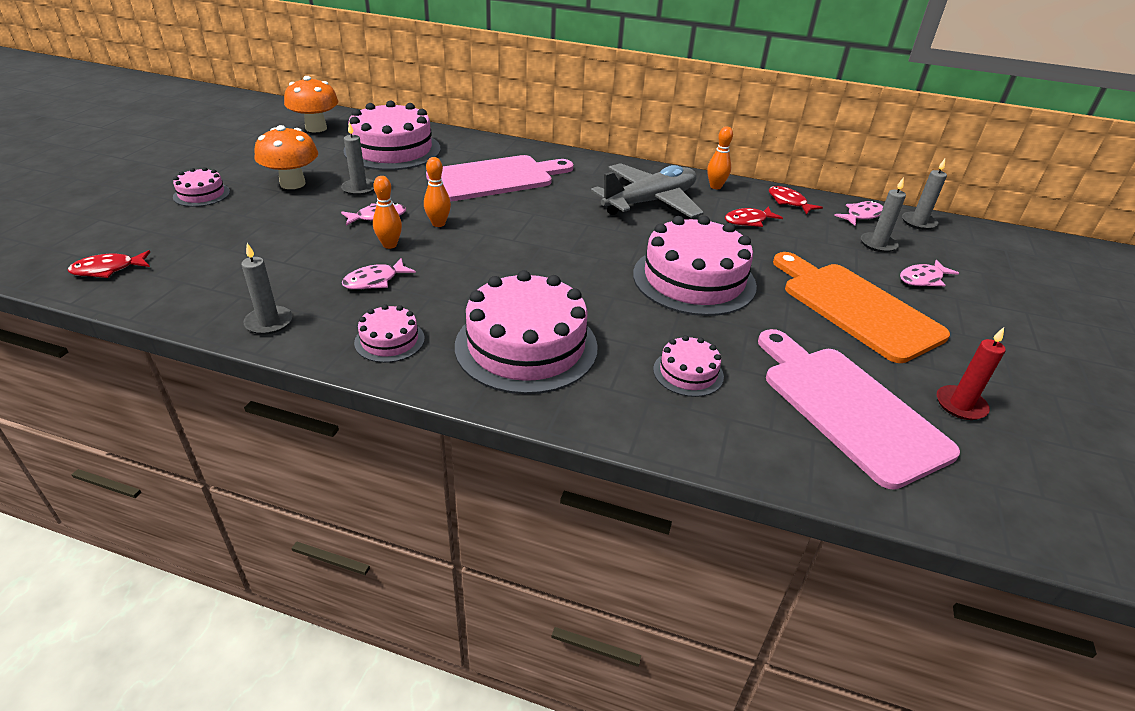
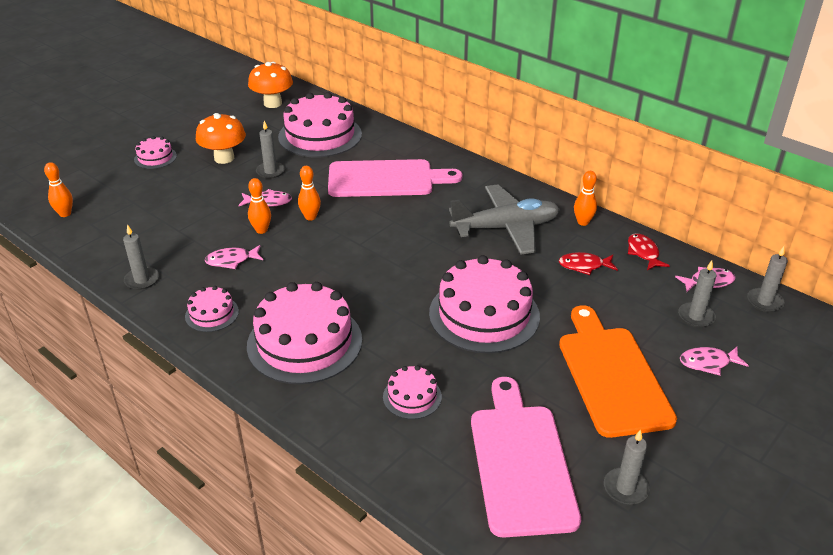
camera: 25 degrees right, 0 degrees up
(108, 269) = (65, 214): red fish -> orange bowling pin
(960, 405) = (625, 488): red candle -> grey candle

